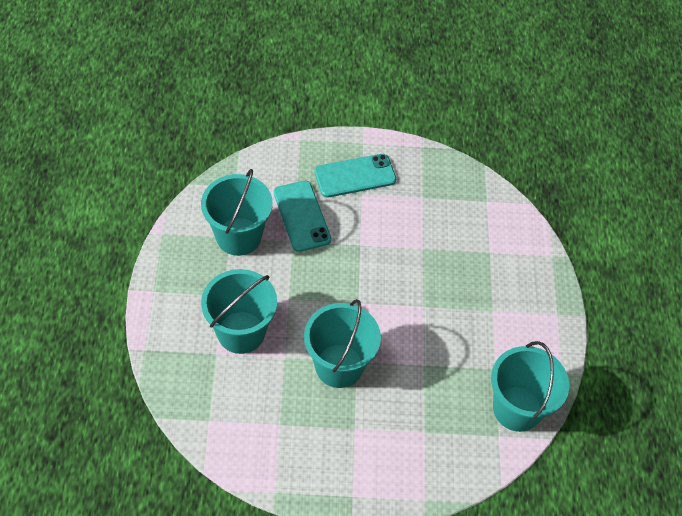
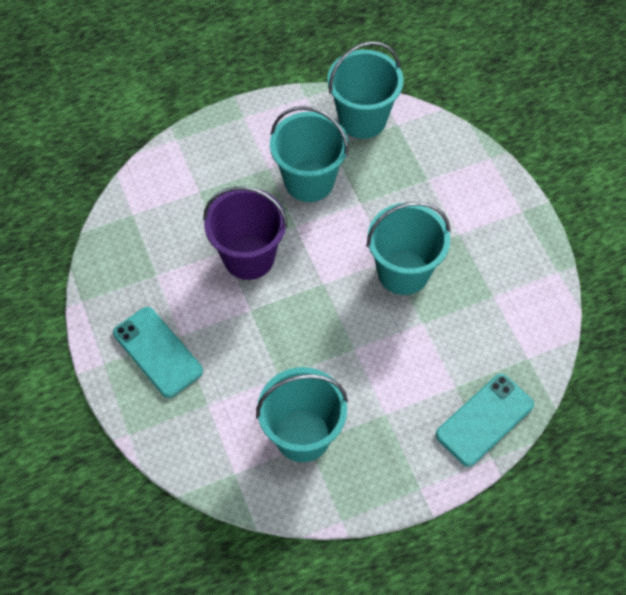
camera: 110 degrees left, 5 degrees up
(241, 332) = (418, 375): turquoise bucket -> turquoise bucket (309, 181)
(302, 216) = (241, 382): turquoise phone -> turquoise phone (484, 420)
(409, 262) = (249, 257): none -> purple bucket

